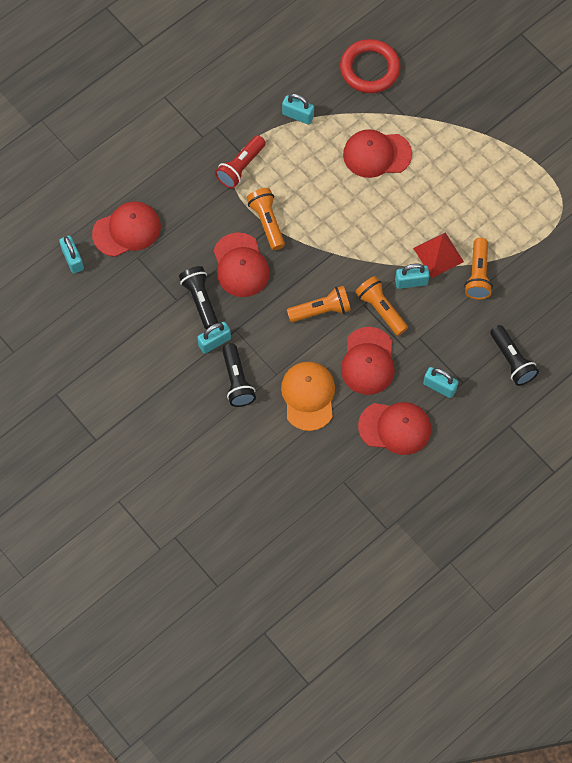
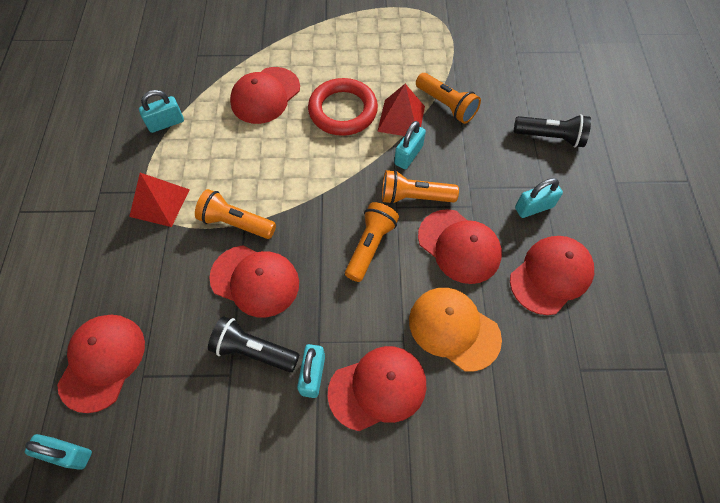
camera: 50 degrees left, 5 degrees down
(237, 381) = (377, 388): black flashlight -> red cap
(241, 167) = (160, 202): red flashlight -> red pyramid
(369, 69) = (188, 48): red ring -> red ring (343, 110)

